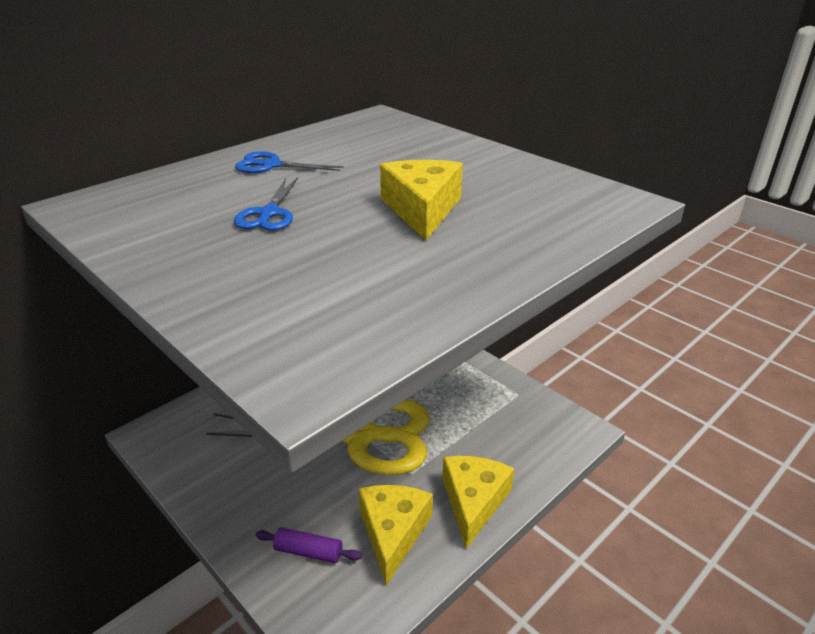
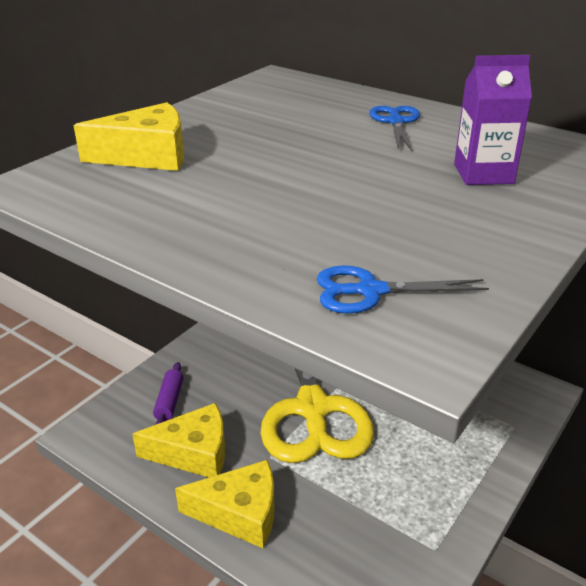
camera: 80 degrees right, 0 degrees up
(269, 213) = (286, 137): blue scissors -> blue scissors (370, 291)
(396, 152) = (483, 174): none -> purple carton
(422, 209) = (326, 202): yellow cheese -> yellow cheese (147, 156)

